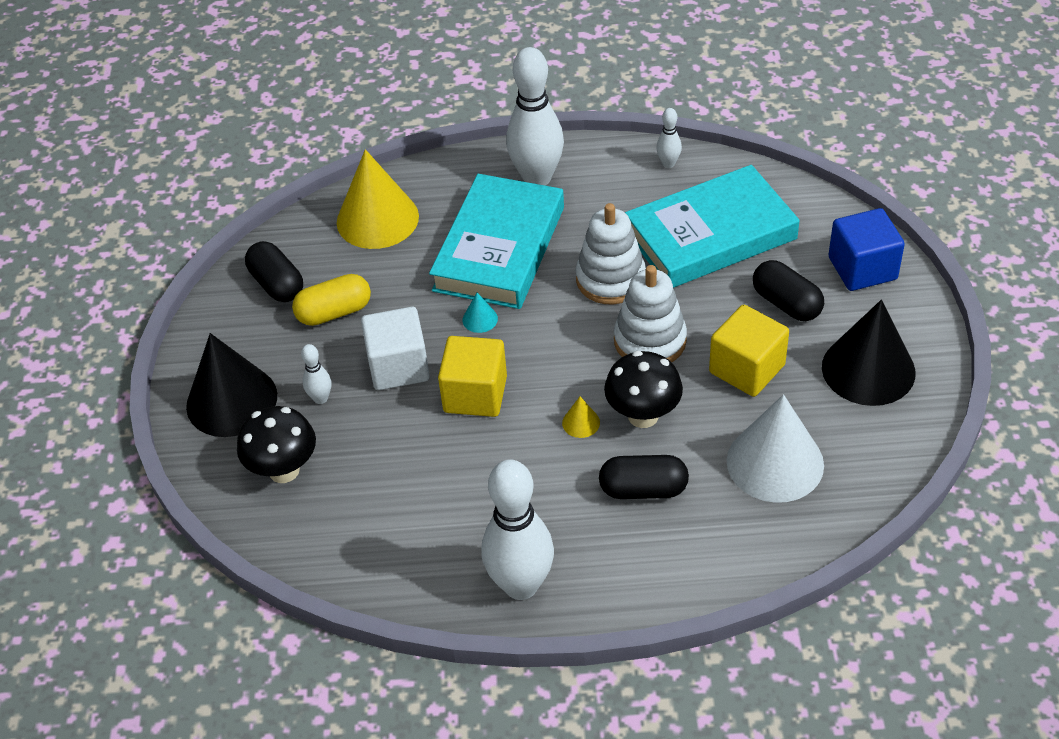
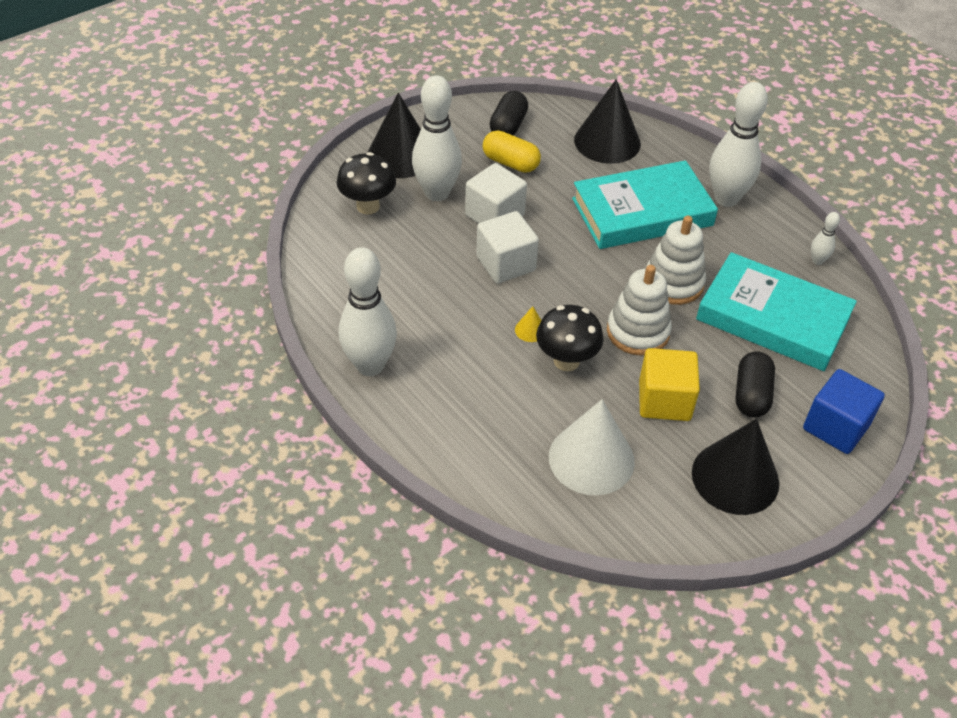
camera: 50 degrees right, 0 degrees up
(321, 398) = (437, 193): white bowling pin -> white bowling pin, size x2.25
(377, 219) = (607, 141): yellow cone -> black cone
(475, 394) = (506, 264): yellow cube -> white cube
(480, 319) = (571, 233): turquoise cone -> none
(643, 489) = (502, 392): black capsule -> none

